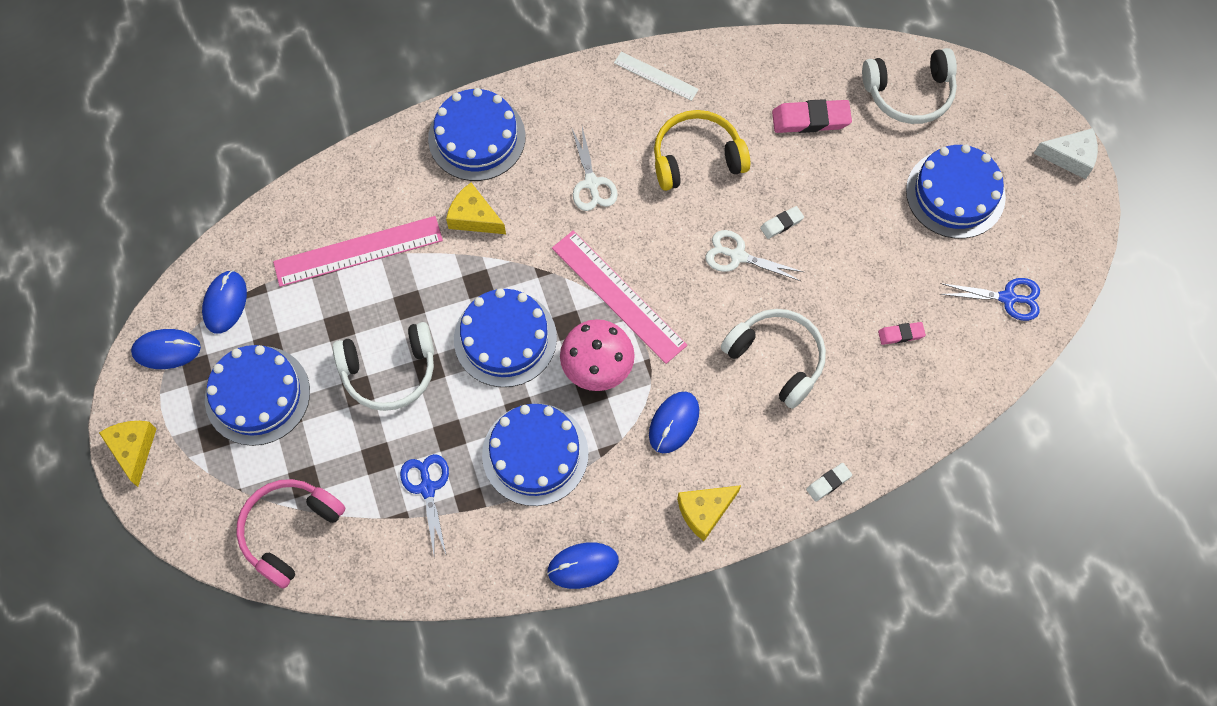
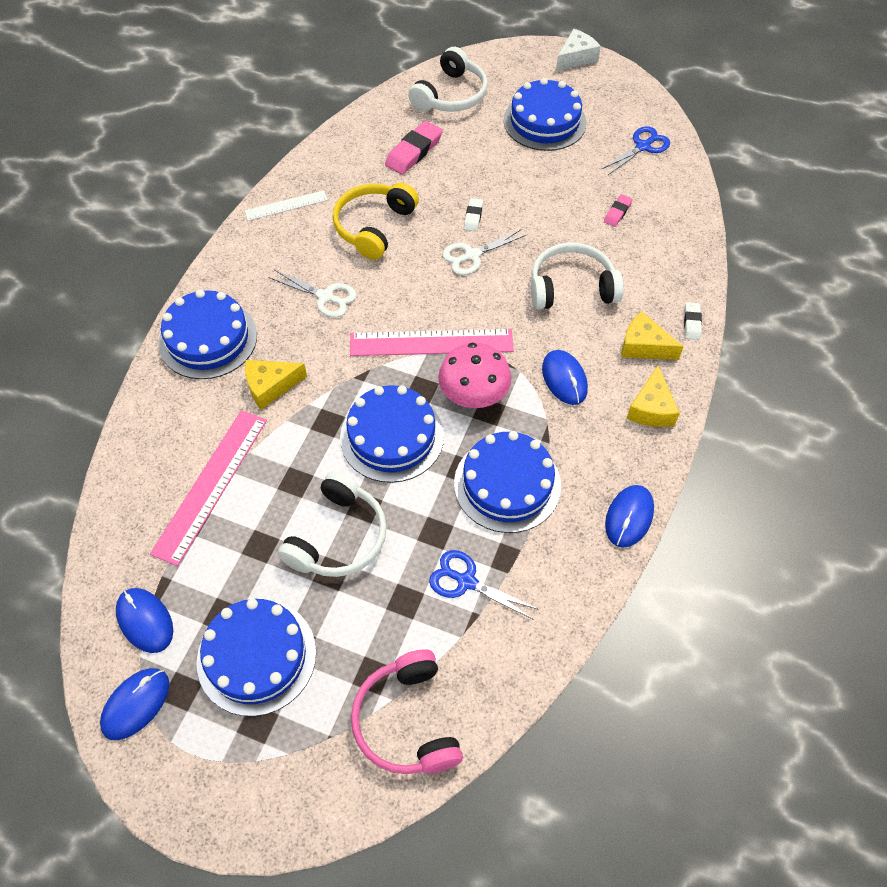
camera: 50 degrees left, 10 degrees down
(133, 449) = (200, 807): yellow cheese -> yellow cheese (644, 346)

